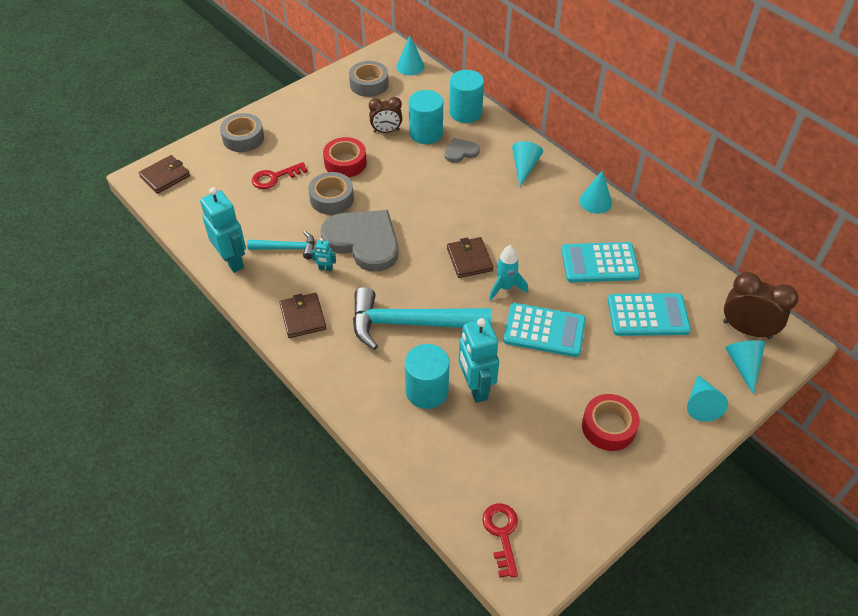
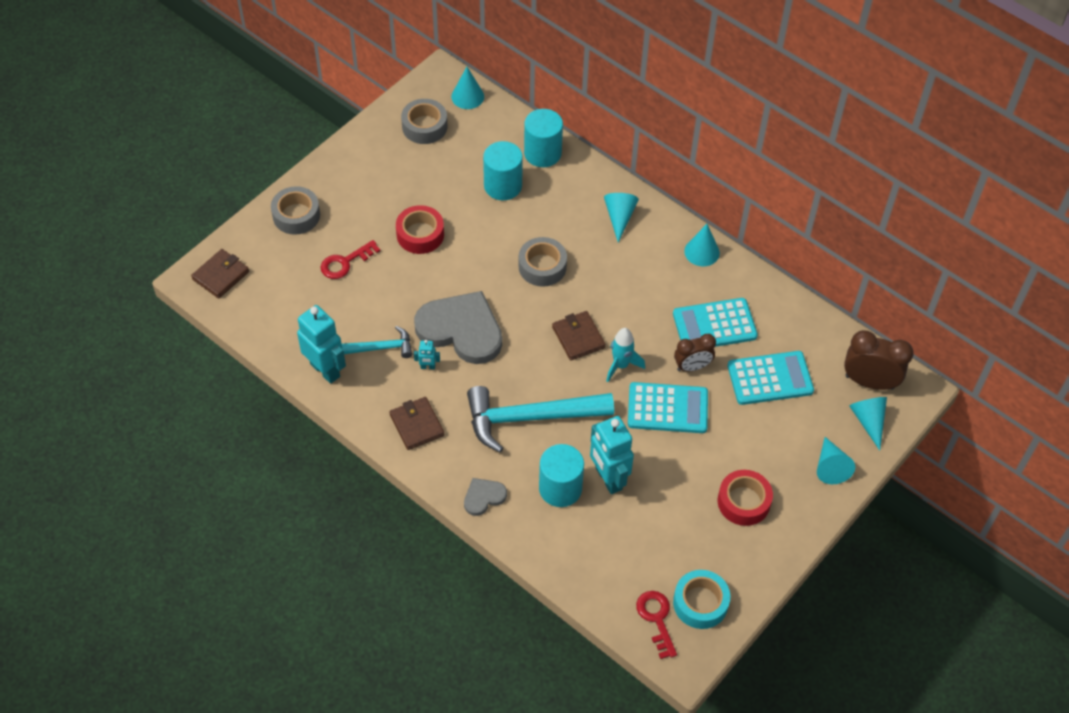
camera: 10 degrees left, 5 degrees up
(332, 198) = (415, 281): grey tape -> grey tape (542, 266)
(386, 131) = (457, 188): brown clock -> brown clock (692, 367)
(461, 152) = (546, 206): grey heart -> grey heart (483, 497)
(550, 523) = (700, 603): none -> turquoise tape

